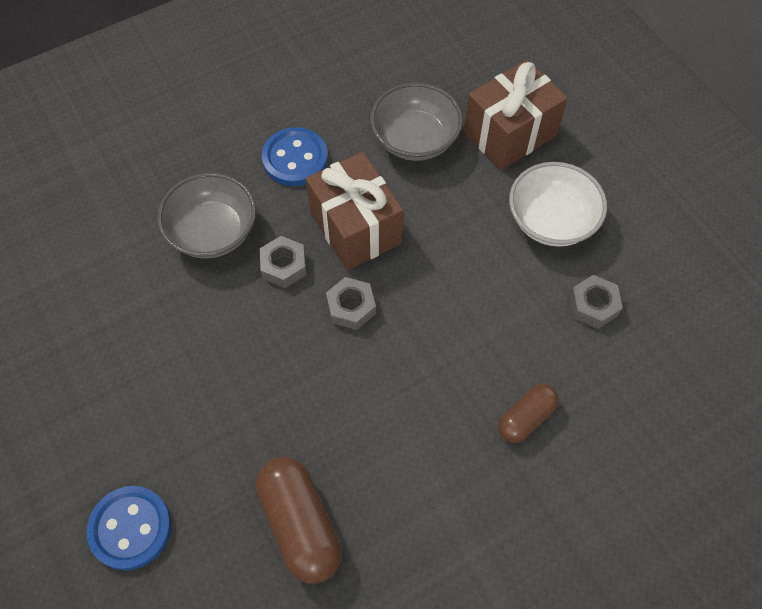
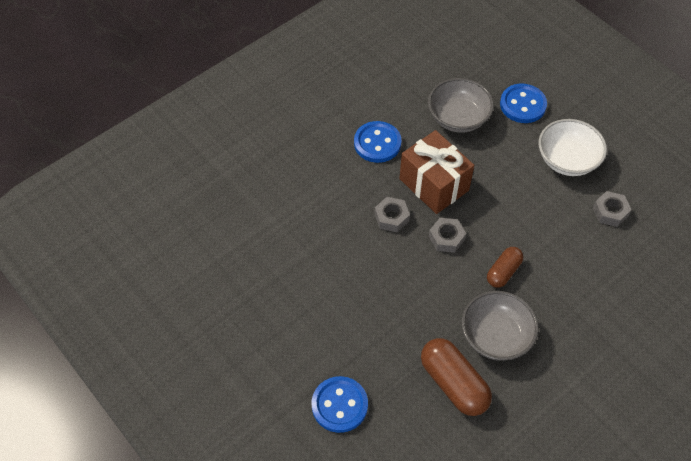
camera: 10 degrees left, 5 degrees down
(212, 232) = (334, 202): grey bowl -> grey bowl (495, 336)
(509, 134) = (522, 105): brown gift -> blue button
(526, 418) = (584, 292): brown capsule -> brown capsule (503, 272)

